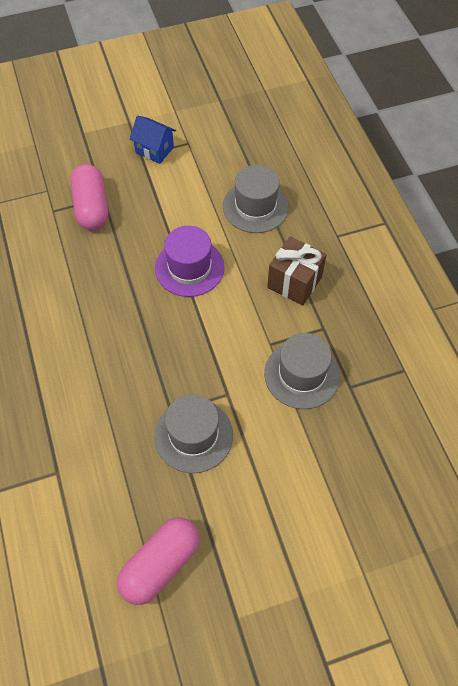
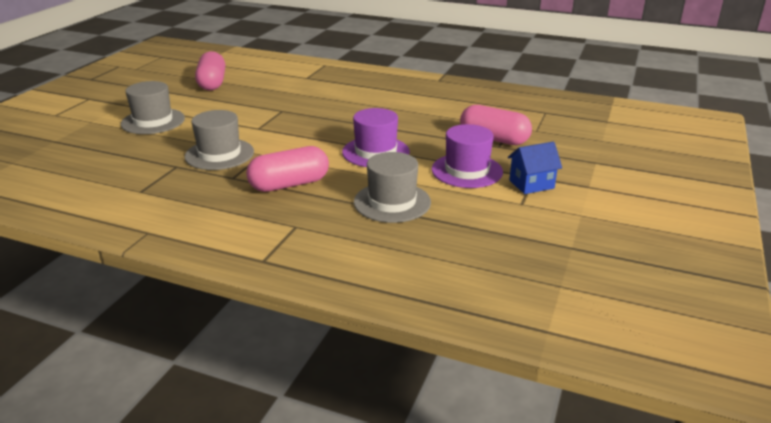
camera: 130 degrees right, 30 degrees down
(167, 194) = (467, 171): none -> purple hat
(193, 435) = (255, 110): grey hat -> grey hat (153, 121)
(294, 282) = (289, 184): brown gift -> pink capsule

